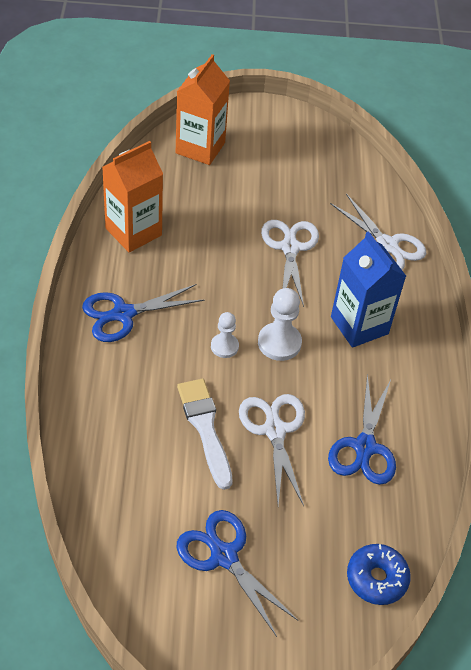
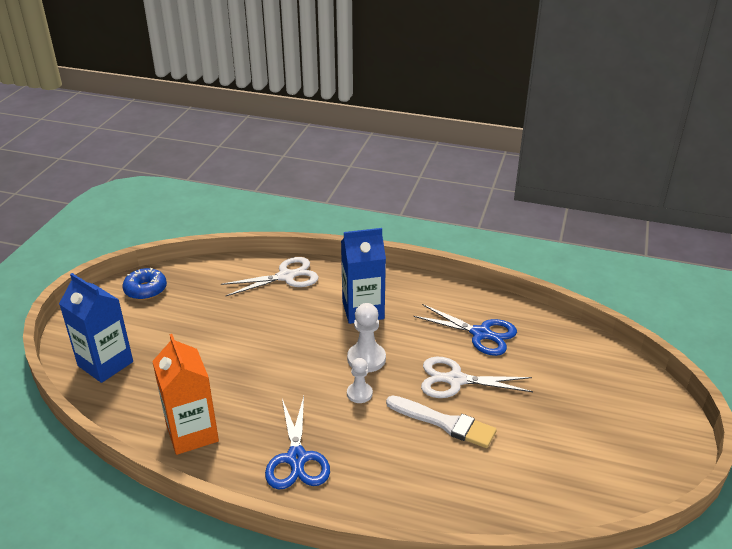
camera: 70 degrees left, 15 degrees down
(200, 148) = (105, 364): orange carton -> blue carton
(205, 428) = (444, 423): white brush -> white brush turned 150 degrees counterclockwise
(223, 556) = (572, 435): blue scissors -> none
(290, 247) = (263, 331): white scissors -> none
(376, 578) = (595, 353): blue donut -> blue donut (145, 290)

